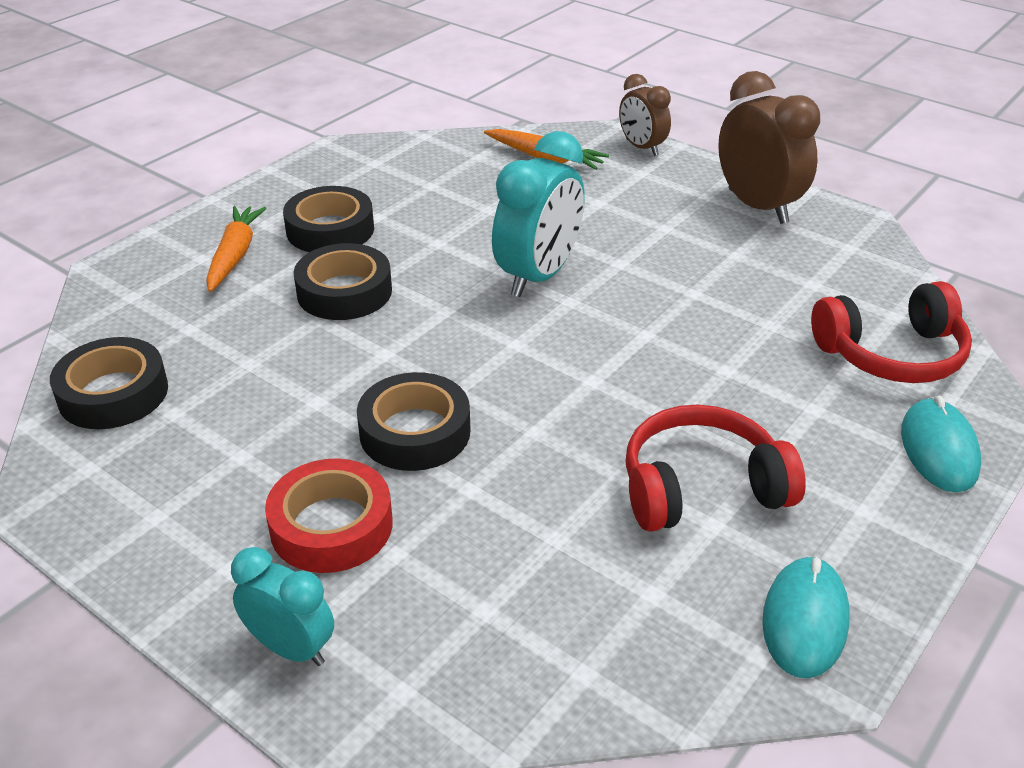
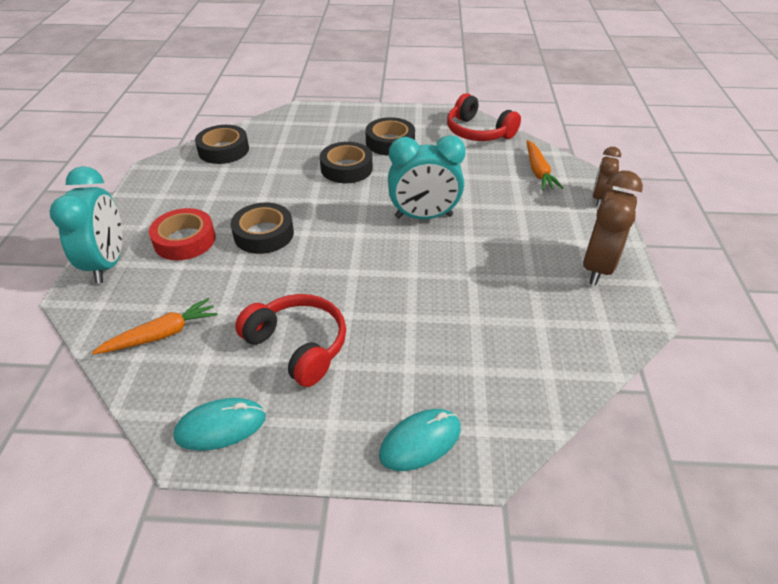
camera: 55 degrees right, 5 degrees up
(235, 255) = (342, 130): orange carrot -> orange carrot (162, 335)
(291, 648) = (107, 263): turquoise clock -> turquoise clock, size x1.68
(891, 354) = (501, 385): red headphones -> red headphones (478, 132)

